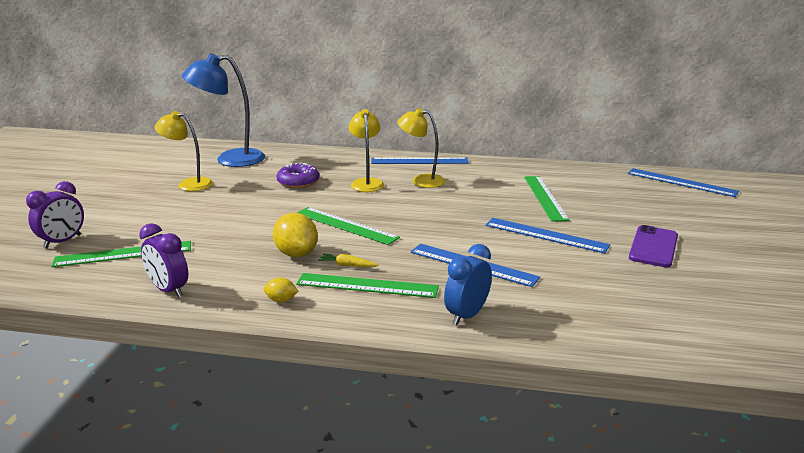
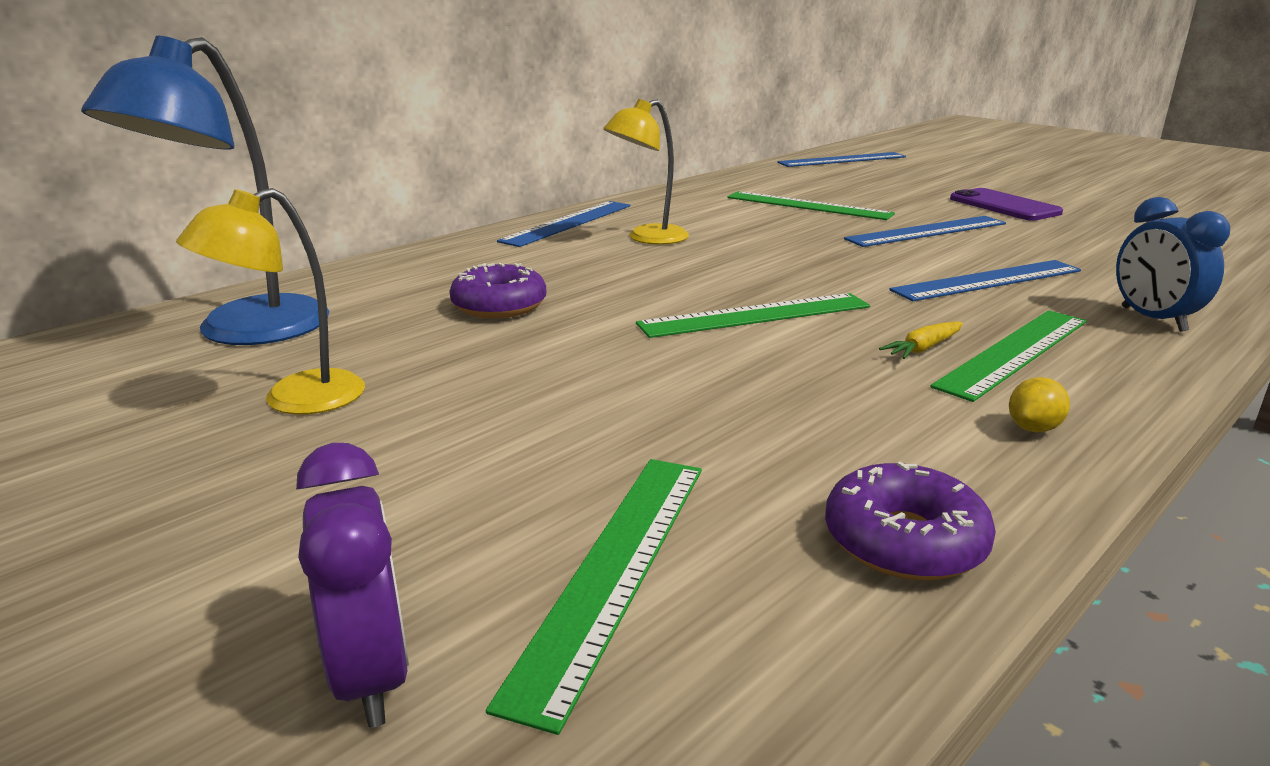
camera: 55 degrees left, 0 degrees up
(168, 290) = (904, 541): purple clock -> purple donut
(296, 254) = (835, 374): yellow lemon -> none
(366, 183) = (595, 266): yellow lamp -> none

